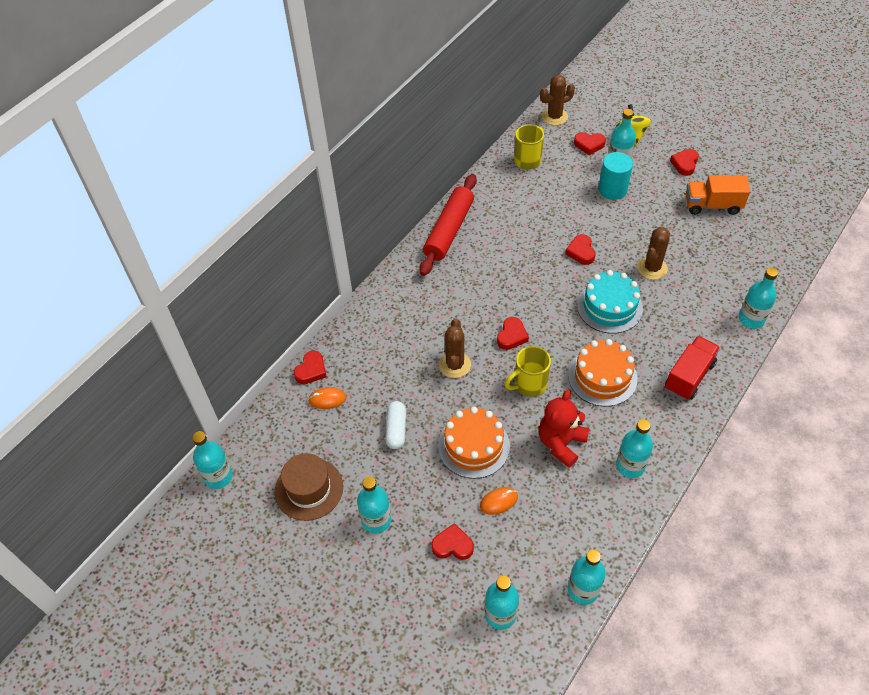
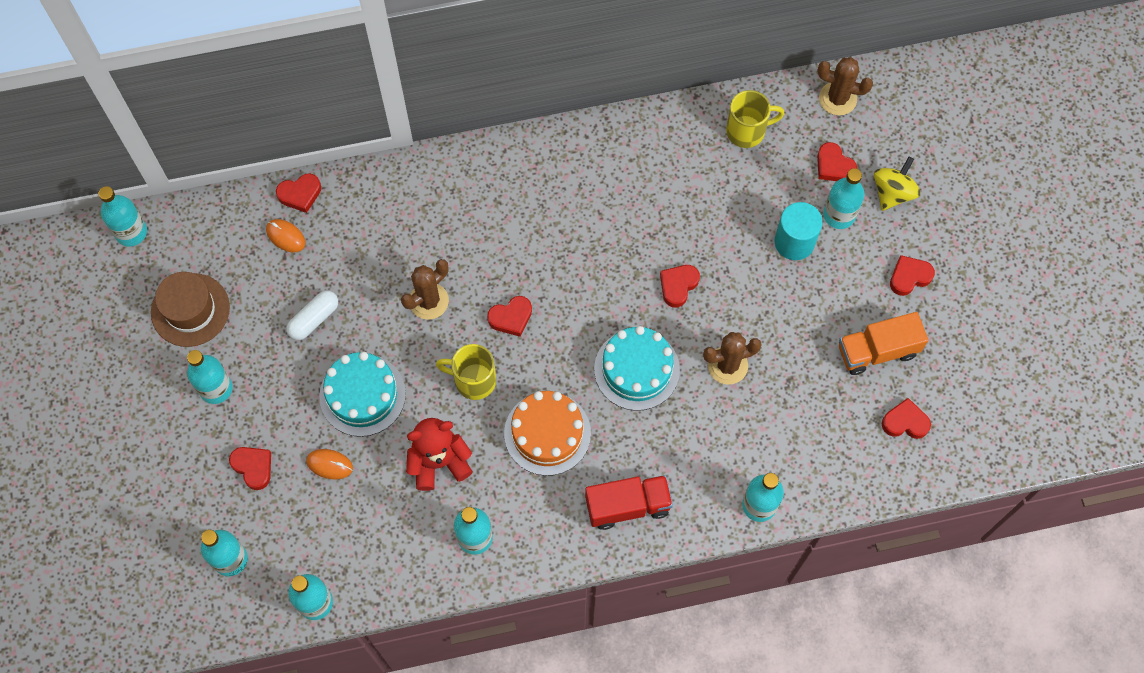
camera: 40 degrees right, 15 degrees up
(449, 230) = (575, 149): red rolling pin -> none
(473, 446) = (362, 395): orange cake -> turquoise cake
(712, 205) = (877, 351): orange truck -> orange truck turned 60 degrees counterclockwise
(766, 225) = (905, 422): none -> red heart

